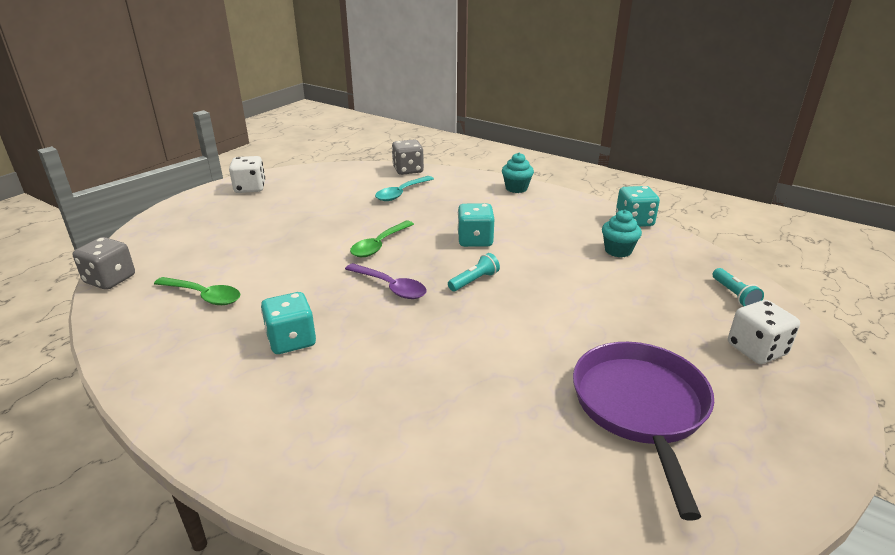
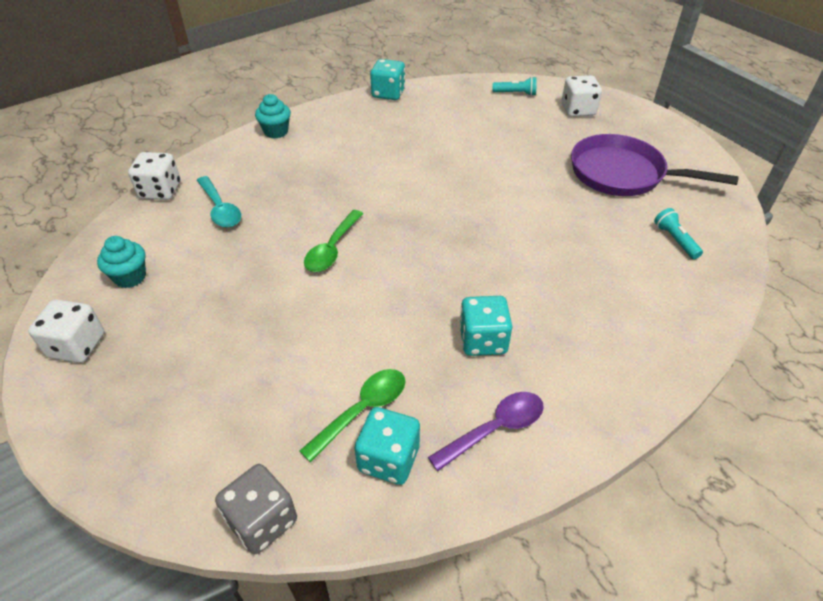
camera: 70 degrees left, 15 degrees up
(379, 245) = (332, 249): green spoon -> green spoon turned 60 degrees clockwise
(390, 287) = (420, 256): purple spoon -> purple spoon (495, 429)
(408, 170) = (160, 191): grey dice -> white dice
(474, 281) = (436, 203): turquoise flashlight -> turquoise flashlight (675, 240)
(475, 240) = (364, 184): turquoise dice -> turquoise dice (388, 459)
(618, 251) = (430, 117): turquoise cupcake -> turquoise cupcake (130, 277)

